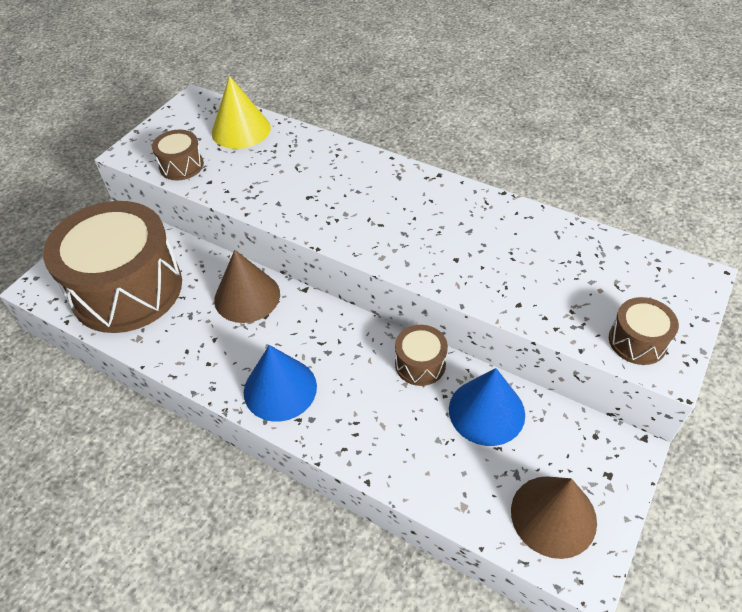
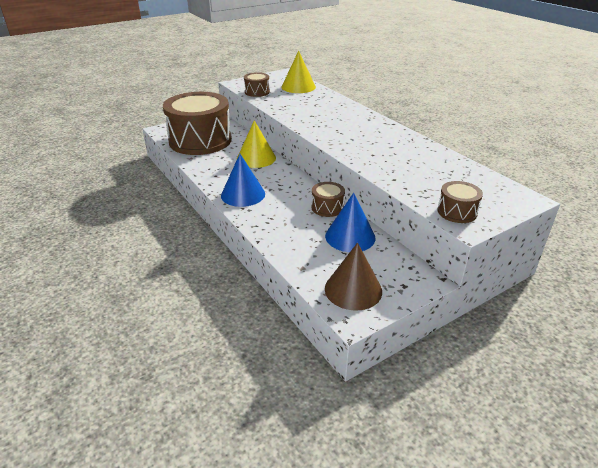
camera: 25 degrees right, 15 degrees down
(247, 296) = (256, 158): brown cone -> yellow cone

